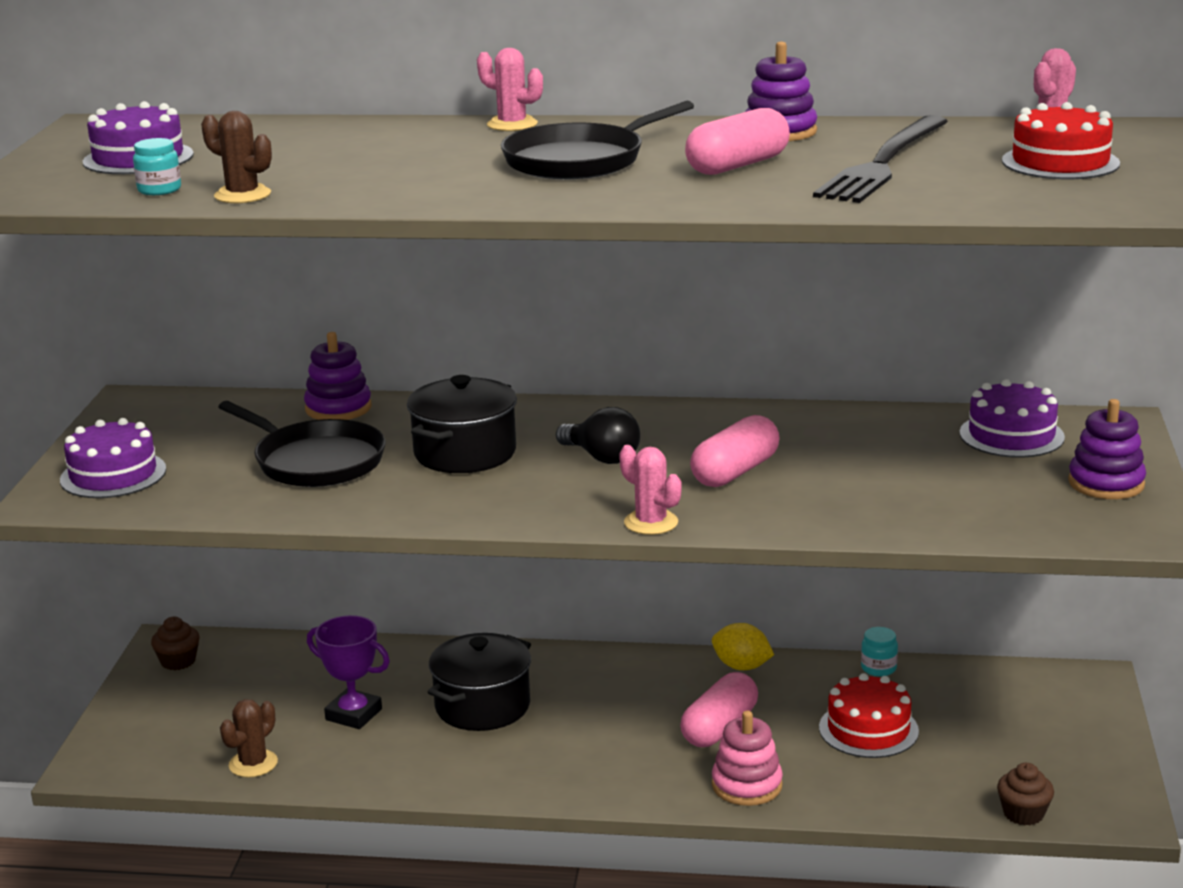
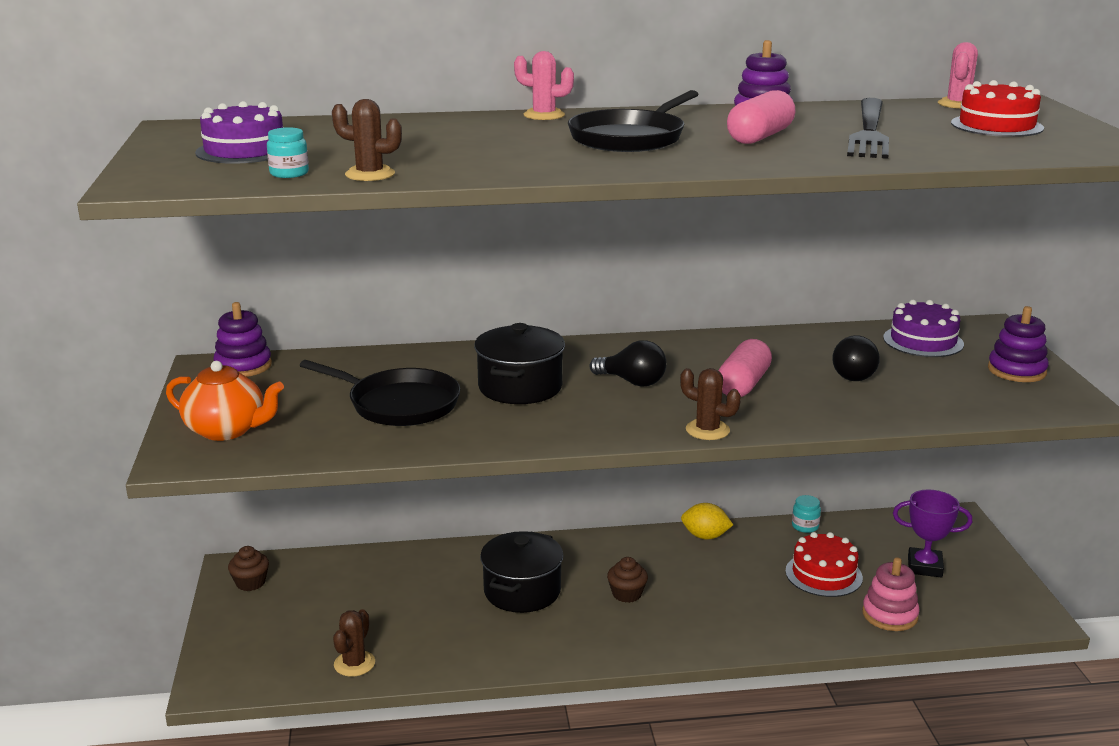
camera: 15 degrees left, 0 degrees up
(113, 475) = (227, 430): purple cake -> orange teapot
(338, 408) = (391, 359): purple stacking toy -> purple stacking toy (243, 366)
(353, 714) = (420, 611): purple trophy -> purple trophy (924, 567)
(651, 522) = (707, 430): pink cactus -> brown cactus
(719, 727) = (714, 586): pink capsule -> none
(747, 785) = (758, 630): pink stacking toy -> pink stacking toy (890, 615)
(888, 471) = (856, 375): none -> black light bulb
(1023, 813) = (969, 626): brown cupcake -> brown cupcake (627, 594)

